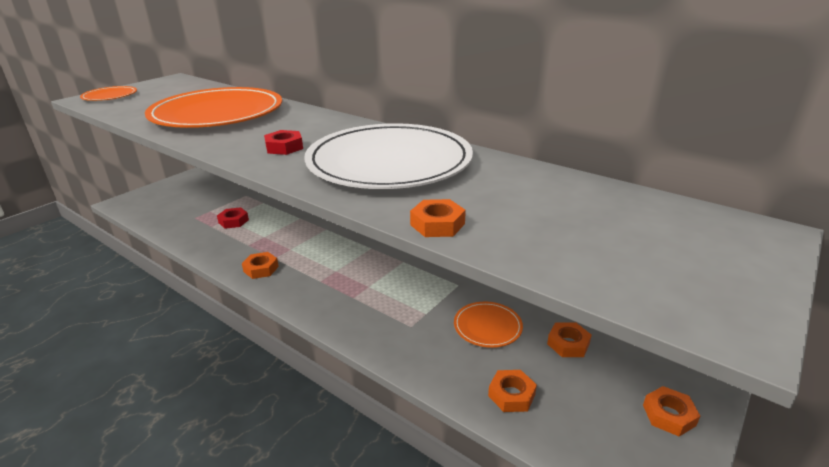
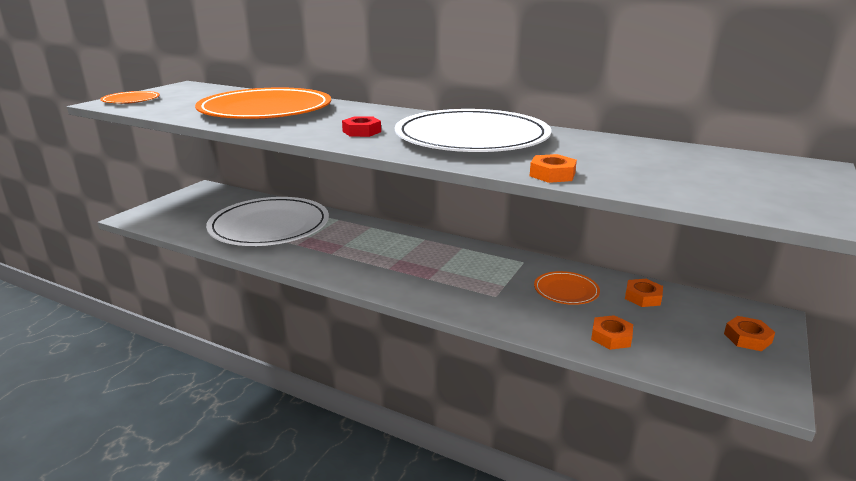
camera: 10 degrees left, 5 degrees down
(233, 221) = (269, 226): red nut -> white plate
(261, 269) = (322, 263): orange nut -> none

